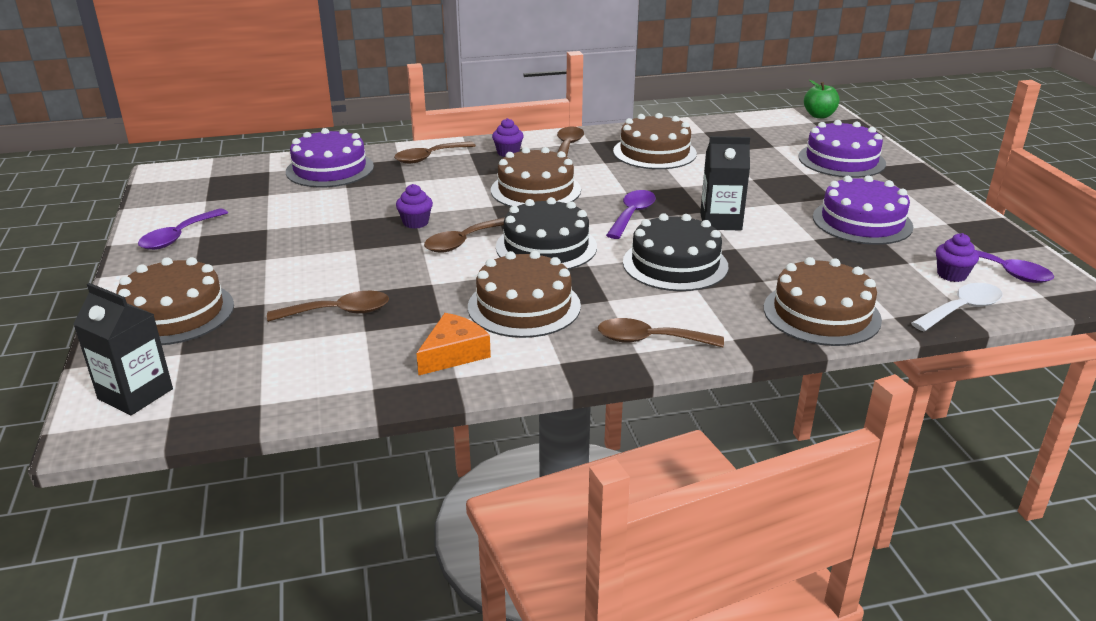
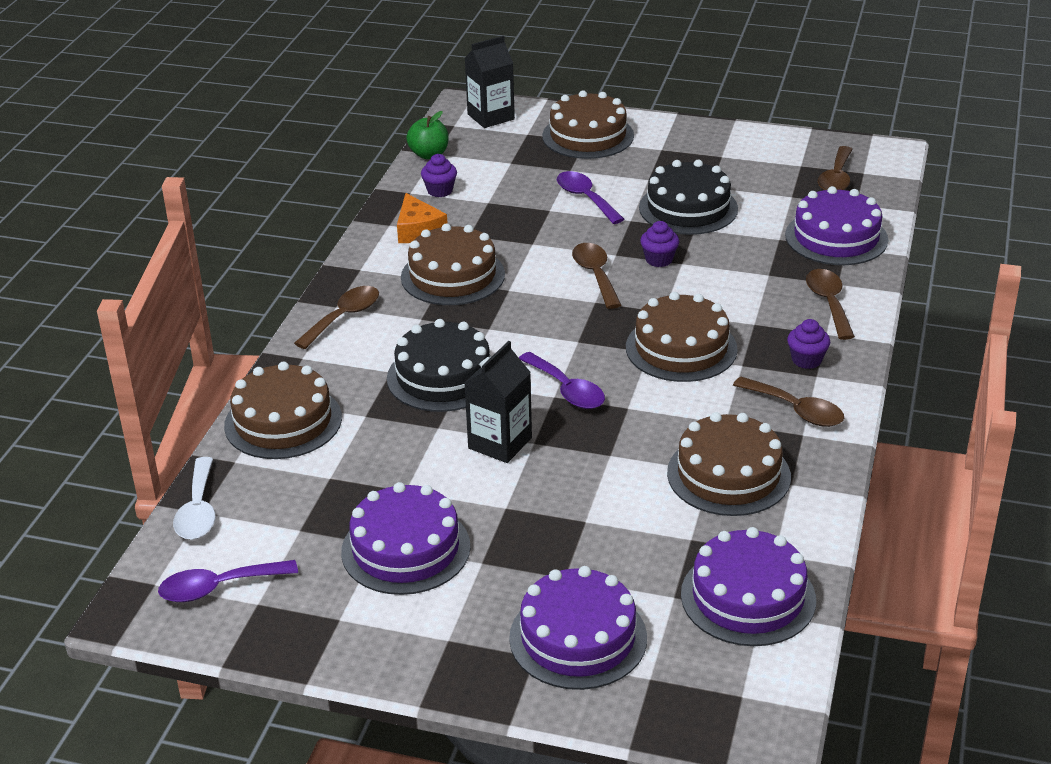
camera: 120 degrees right, 5 degrees up
(178, 237) = (726, 147): purple spoon -> purple spoon (585, 198)
(339, 312) = (525, 196): brown spoon -> brown spoon (836, 178)
(546, 247) = (545, 316): black cake -> black cake (688, 208)
(746, 131) = (748, 597): none -> purple cake
(819, 115) = (763, 720): green apple -> green apple (429, 154)
(951, 275) = (250, 544): purple cupcake -> purple cupcake (440, 191)

